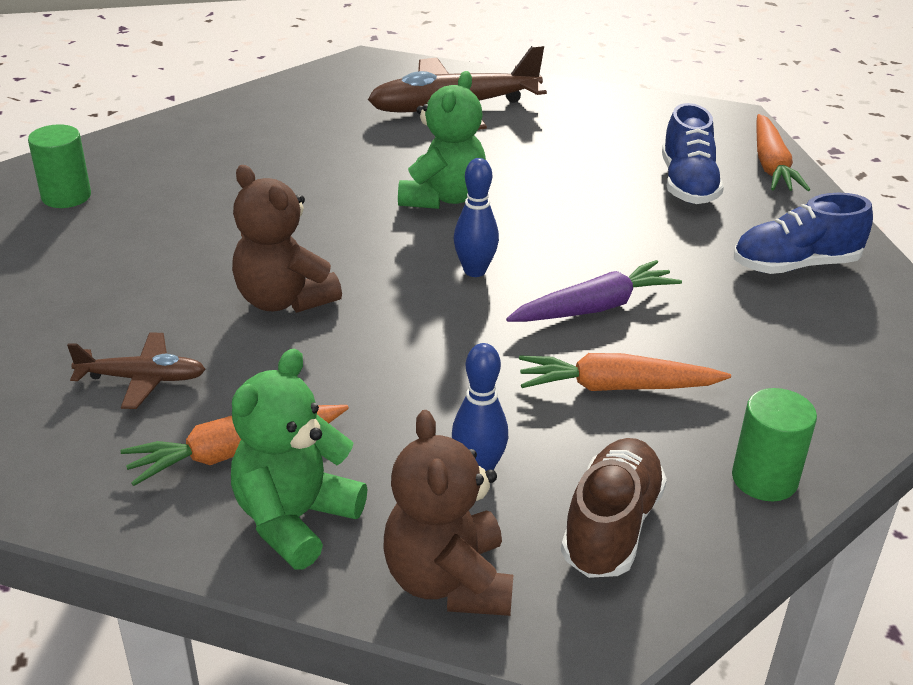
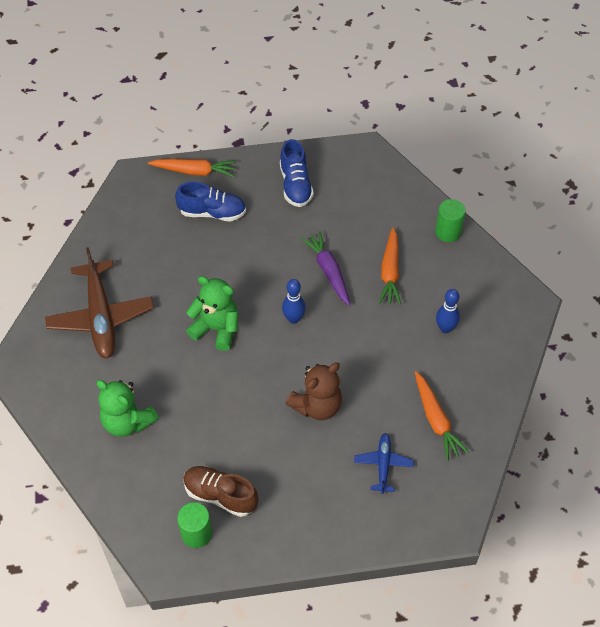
camera: 85 degrees left, 20 degrees up
(142, 379) = (383, 465): brown plane -> blue plane
(295, 519) = (477, 395): green teddy bear -> green teddy bear (127, 421)
(448, 581) = (507, 342): brown teddy bear -> none
(611, 527) = (476, 286): brown shoe -> brown shoe (220, 495)

